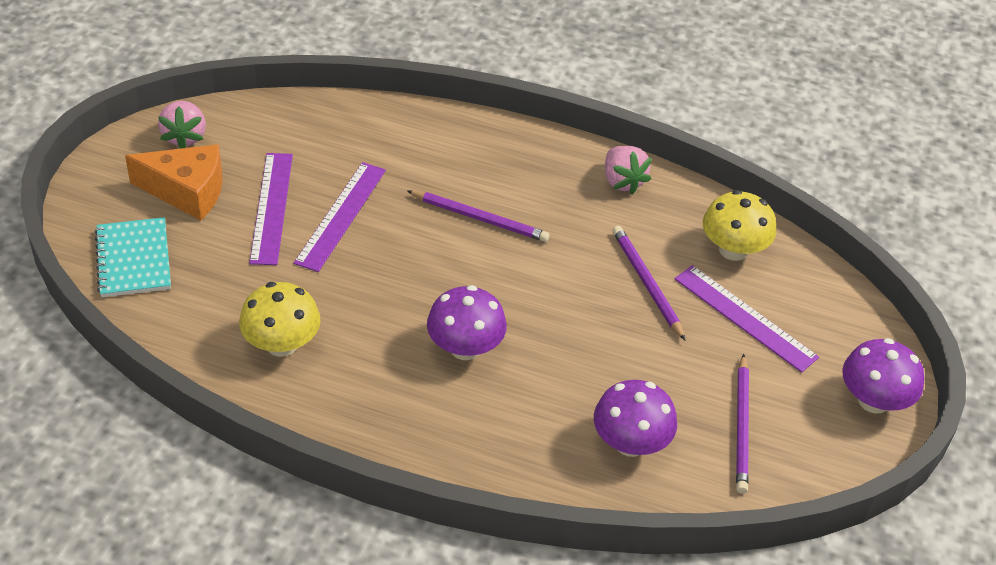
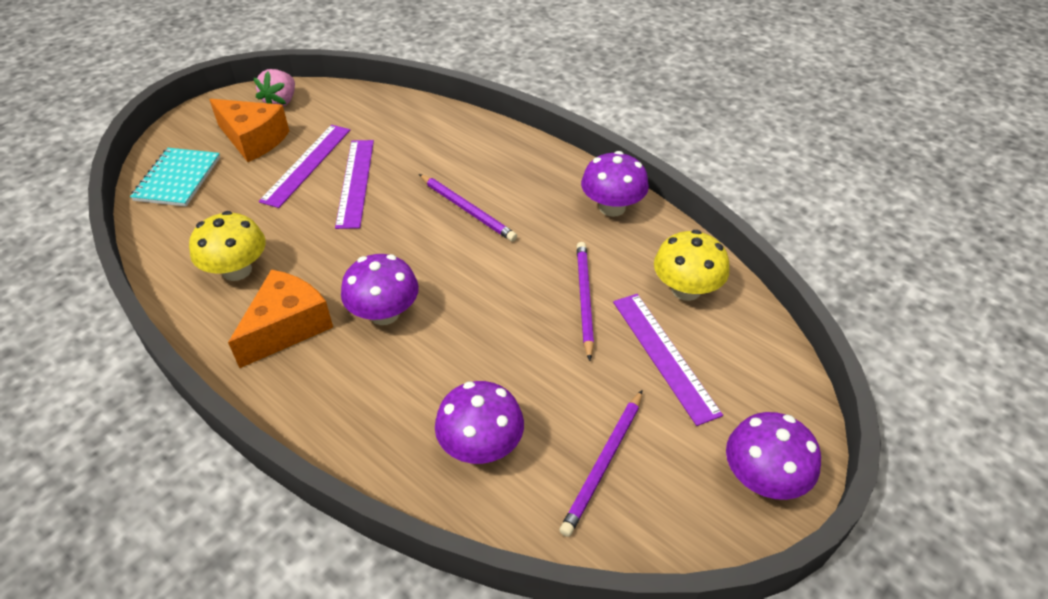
camera: 25 degrees right, 0 degrees up
(341, 216) = (356, 182): purple ruler -> purple ruler turned 45 degrees counterclockwise
(377, 387) = (287, 327): none -> orange cheese
(622, 181) = (612, 207): pink strawberry -> purple mushroom

